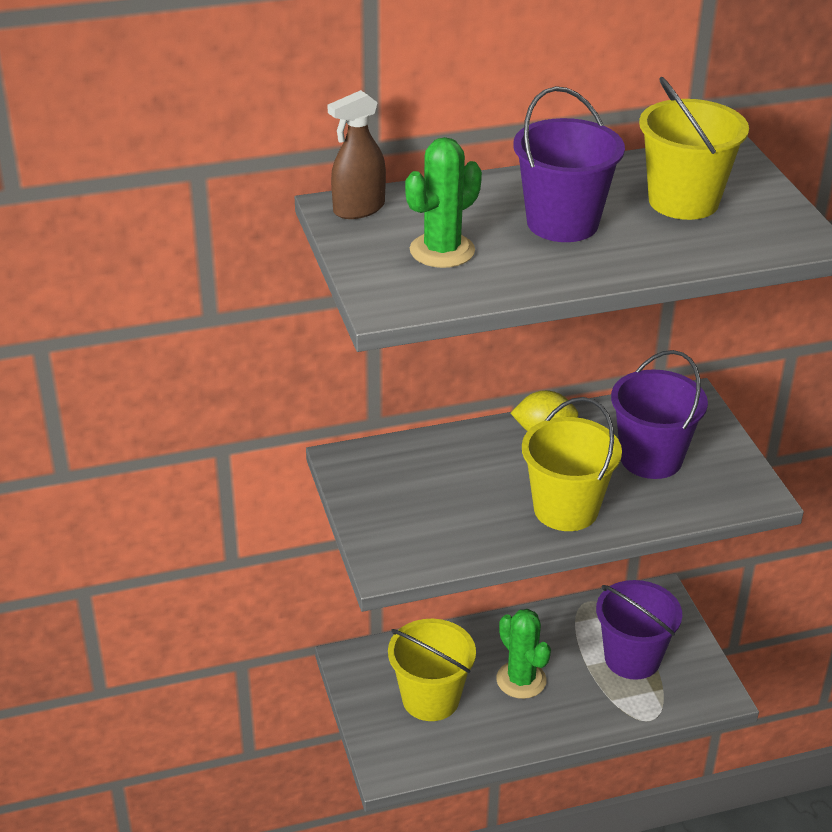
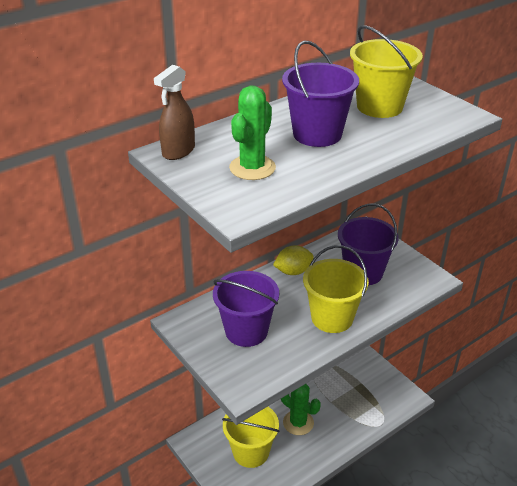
camera: 20 degrees left, 0 degrees up
(632, 658) = (353, 389): purple bucket -> purple bucket (246, 331)

